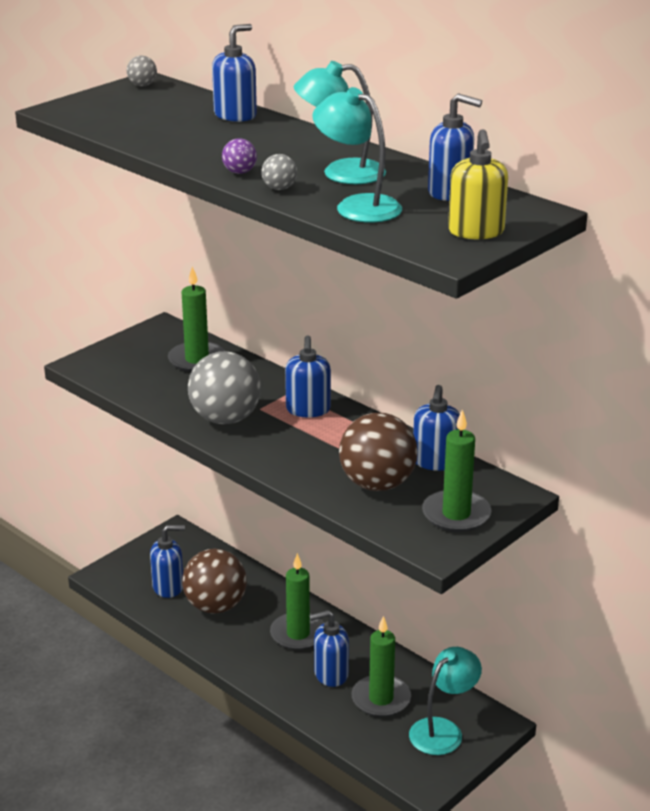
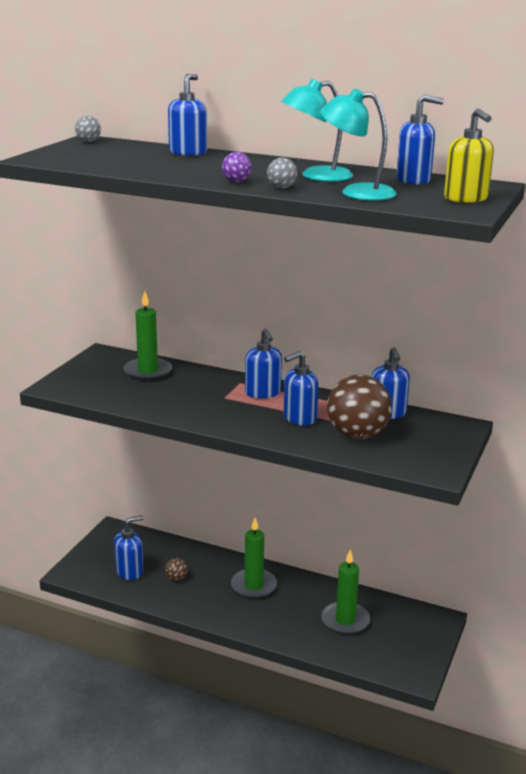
camera: 20 degrees left, 5 degrees down
(215, 606) = (176, 578): brown ball -> brown ball, size x0.42
(225, 419) = (202, 408): grey ball -> none
(330, 674) = (296, 610): blue soap dispenser -> blue soap dispenser (299, 418)
(443, 730) = (405, 633): turquoise lamp -> none
(456, 514) = (432, 446): green candle -> none

